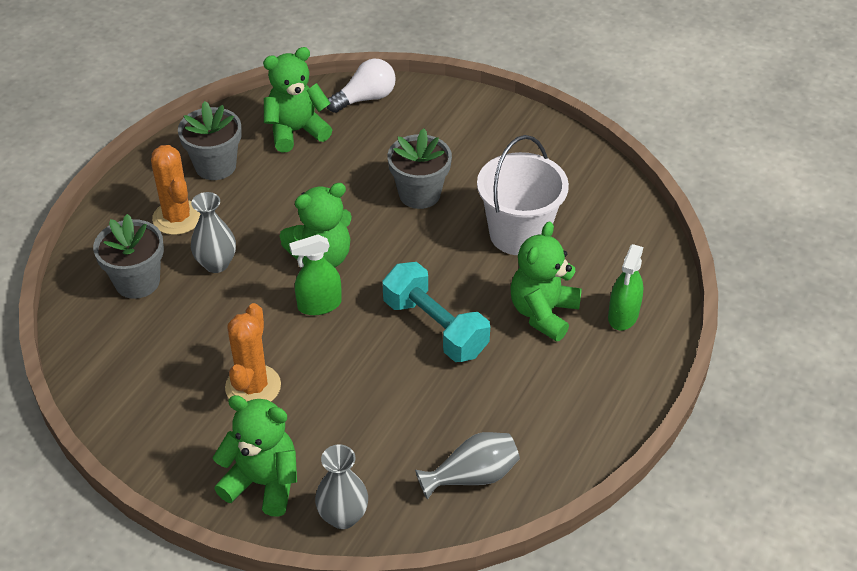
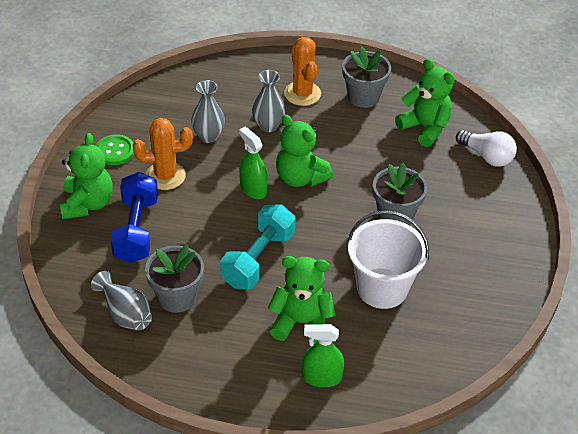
camera: 70 degrees right, 0 degrees up
(137, 282) = (234, 93): grey flower pot -> grey flower pot (177, 297)
(177, 218) = (302, 94): orange cactus -> orange cactus turned 60 degrees counterclockwise
(177, 432) = (115, 151): none -> green button
(336, 437) = (136, 230): none -> blue dumbbell
(343, 516) = (71, 251): grey vase -> grey vase (208, 136)

